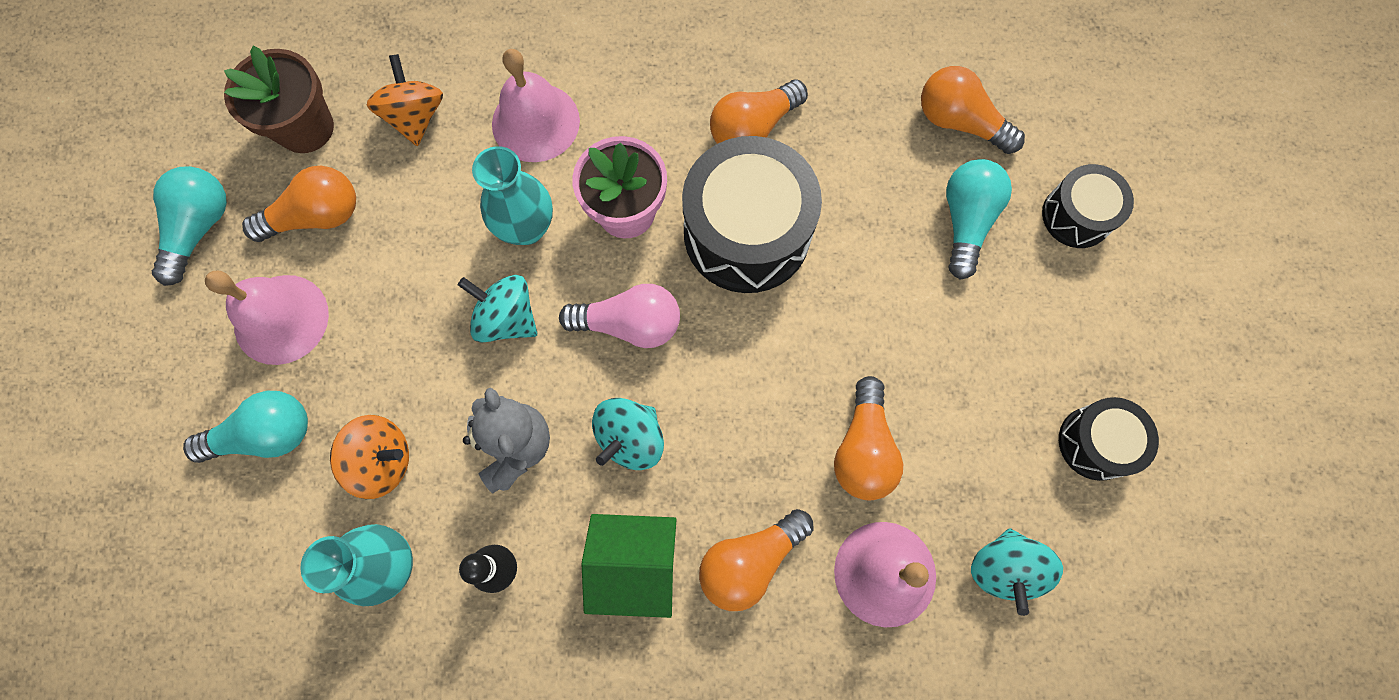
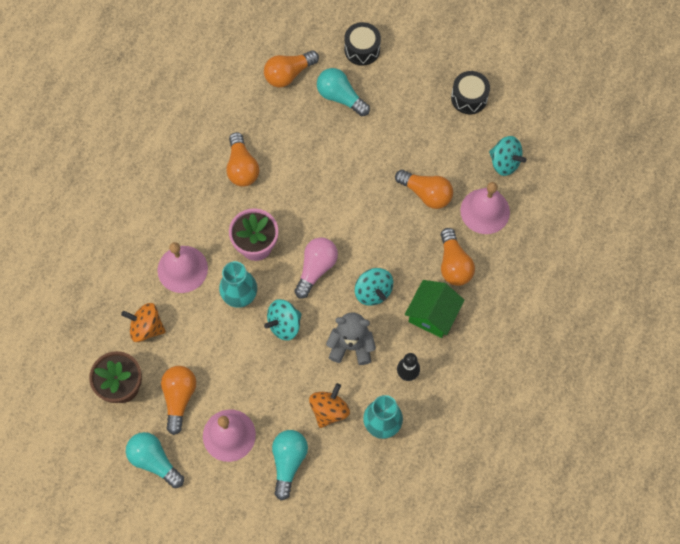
camera: 65 degrees left, 5 degrees down
(747, 233) = (296, 195): black drum -> none

